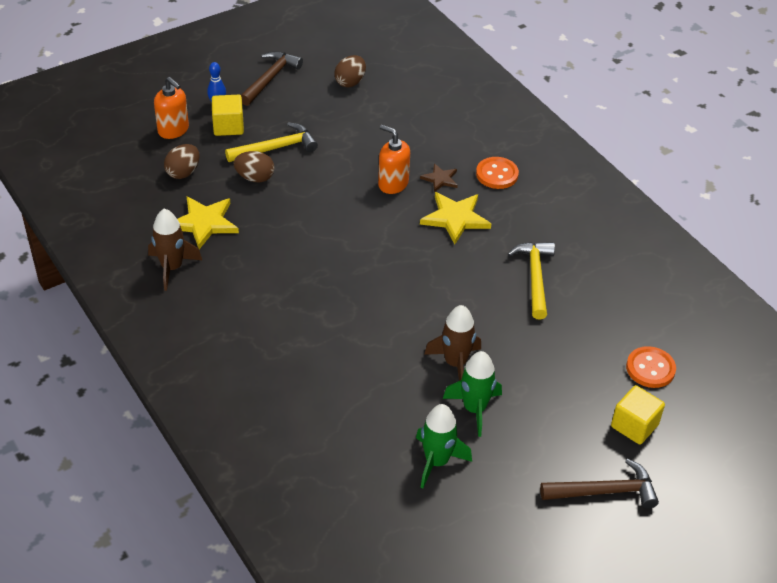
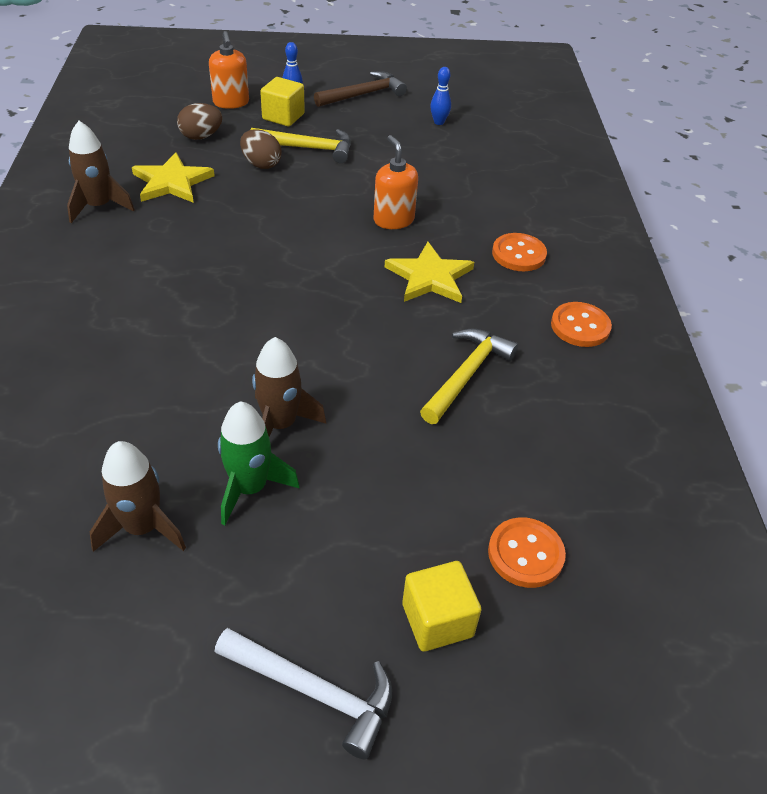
camera: 30 degrees right, 0 degrees up
(350, 82) = (439, 122): brown egg -> blue bowling pin
(437, 461) = (142, 527): green rocket -> brown rocket
(440, 179) = (449, 235): brown star -> none
(574, 212) = (580, 326): none -> orange button
(604, 491) = (313, 691): brown hammer -> white hammer

